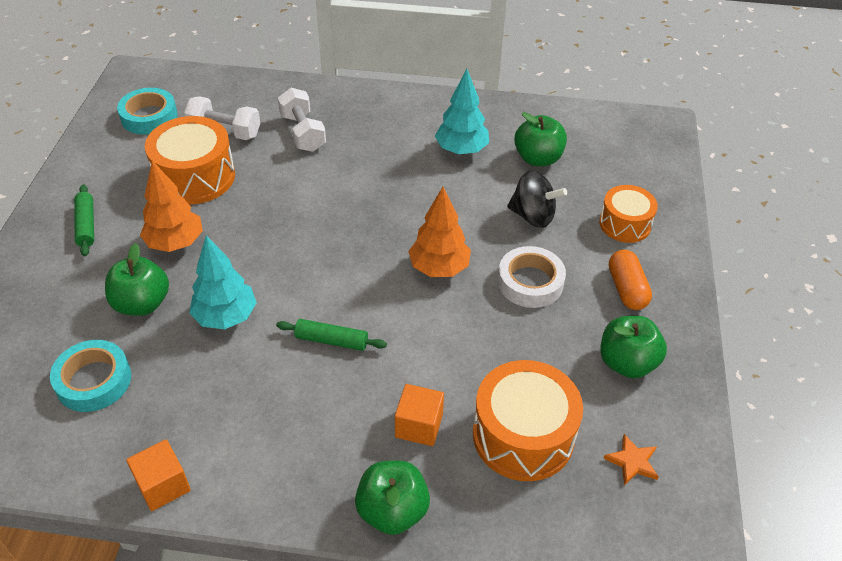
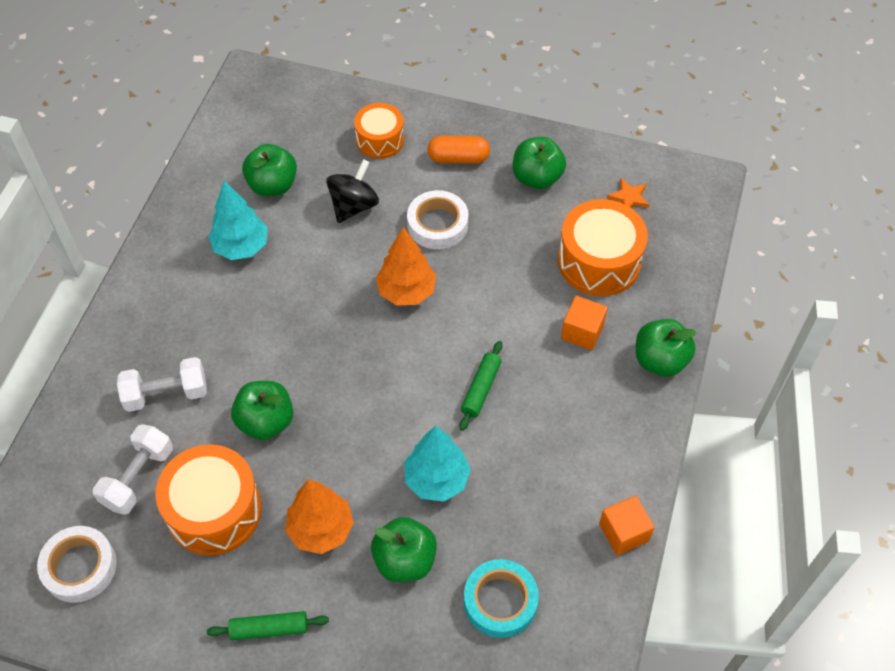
camera: 80 degrees left, 10 degrees up
(149, 116) = (80, 567): turquoise tape -> white tape
(281, 193) = (266, 421): none -> green apple

